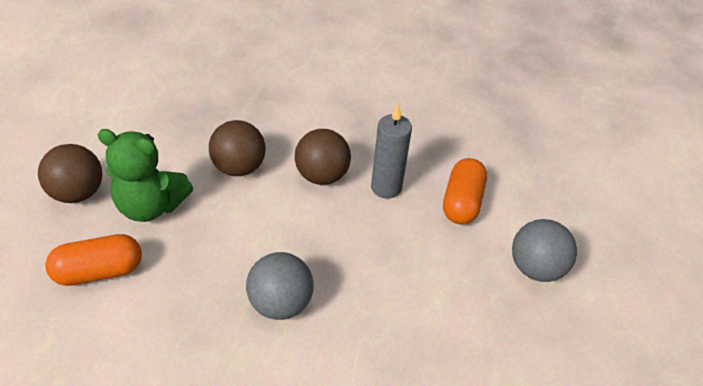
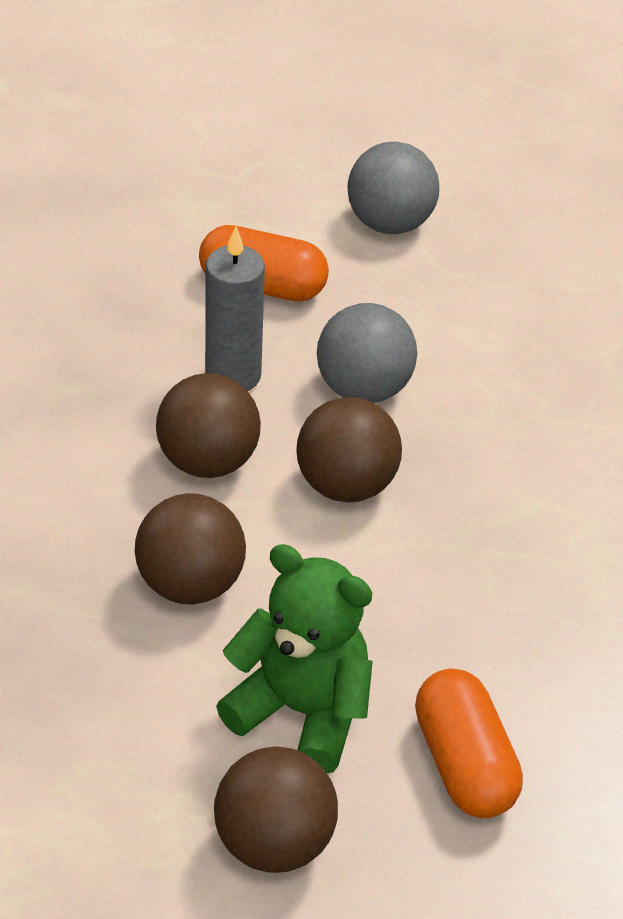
camera: 90 degrees left, 0 degrees up
(151, 206) = (301, 710): green teddy bear -> green teddy bear turned 75 degrees counterclockwise
(280, 304) = (494, 508): grey ball -> grey ball (363, 388)
(303, 232) = (346, 484): none -> brown ball

